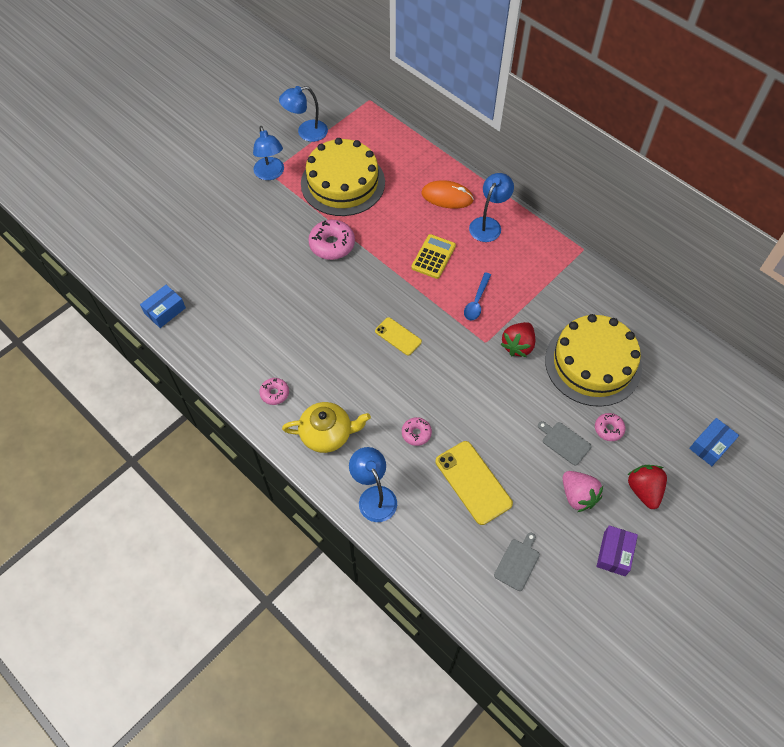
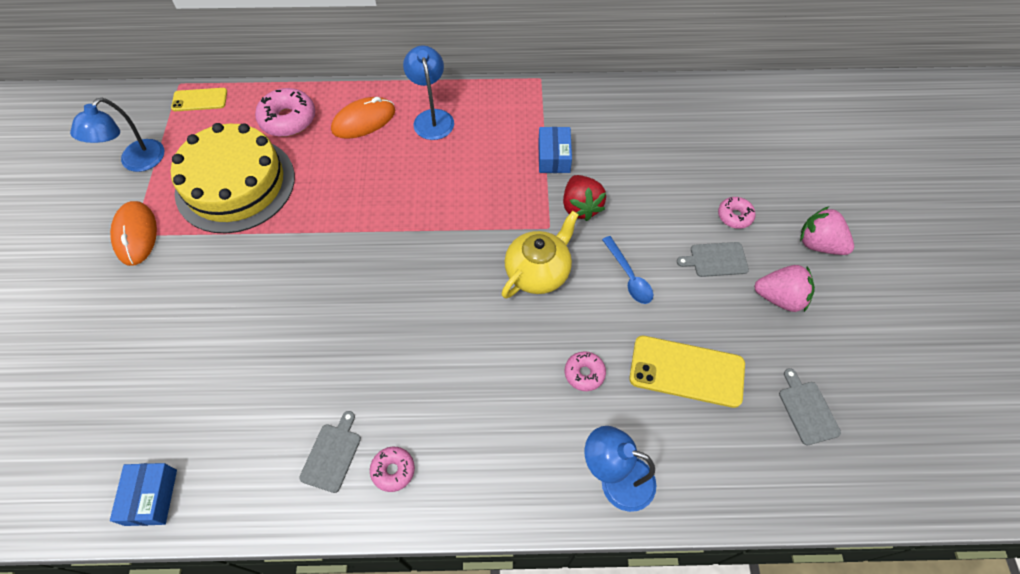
camera: 45 degrees left, 0 degrees up
(255, 361) = (332, 455): none -> grey cutting board
(270, 174) = (136, 234): blue lamp -> orange mouse
(327, 434) = (498, 460): yellow teapot -> yellow teapot (538, 271)
(332, 244) = (289, 255): pink donut -> pink donut (288, 119)
(398, 336) = (461, 292): yellow phone -> yellow phone (199, 100)
(433, 257) = (411, 187): yellow calculator -> none
(476, 301) = (499, 196): blue spoon -> blue spoon (629, 276)
(593, 363) = (658, 170): yellow cake -> none
(614, 553) = (863, 321): purple box -> none
(644, 490) = (819, 244): red strawberry -> pink strawberry
(710, 445) = (818, 162): blue box -> blue box (554, 157)

